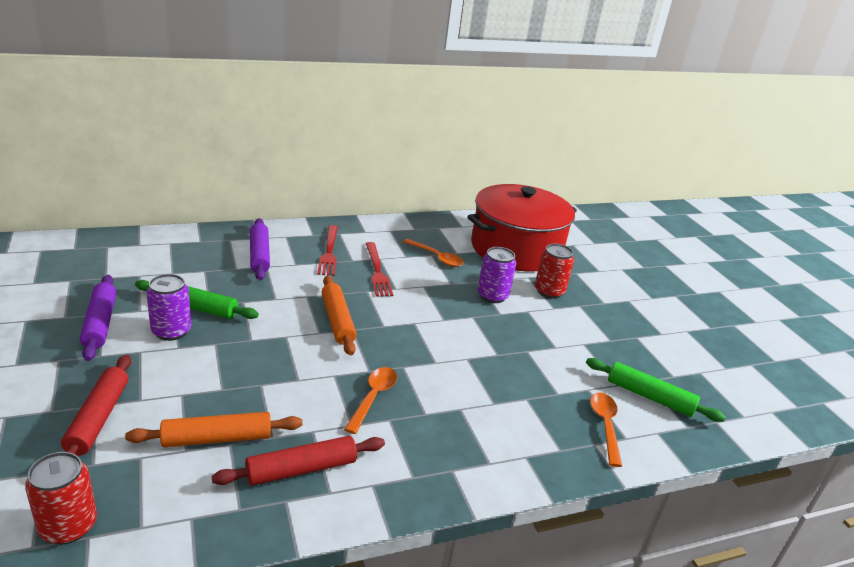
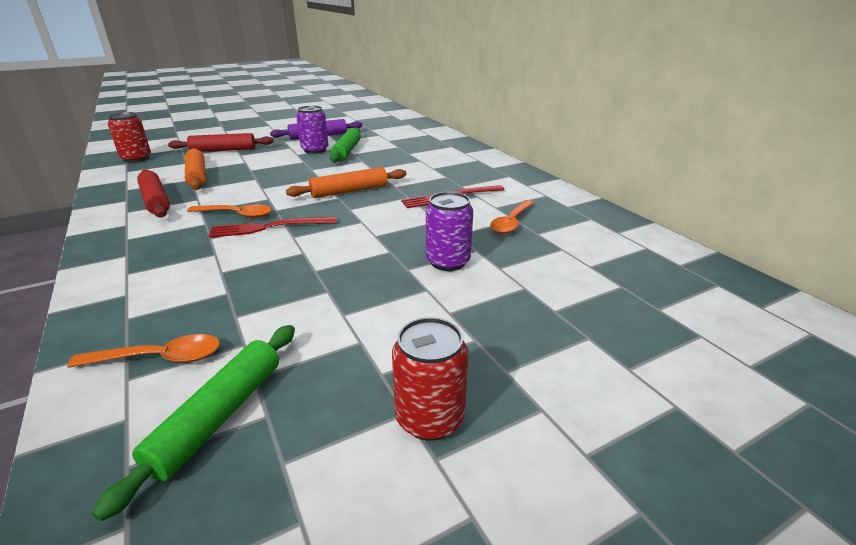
camera: 85 degrees right, 0 degrees up
(259, 255) = (436, 156): purple rolling pin -> none
(329, 252) = (467, 176): red fork -> red fork (269, 227)
(516, 249) = (603, 275): red pot -> none
(549, 291) = (497, 308): red can -> red can (430, 418)

